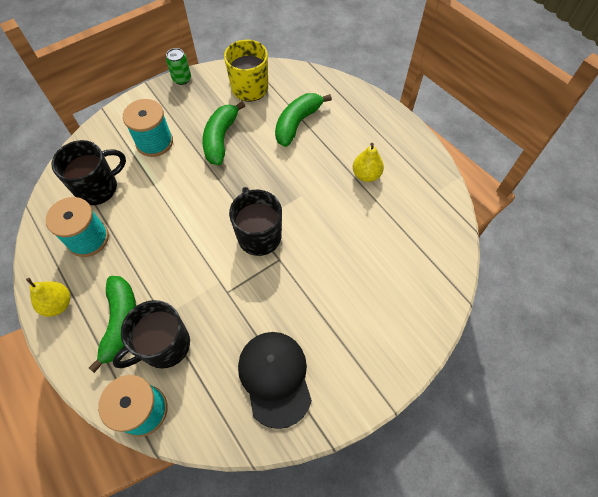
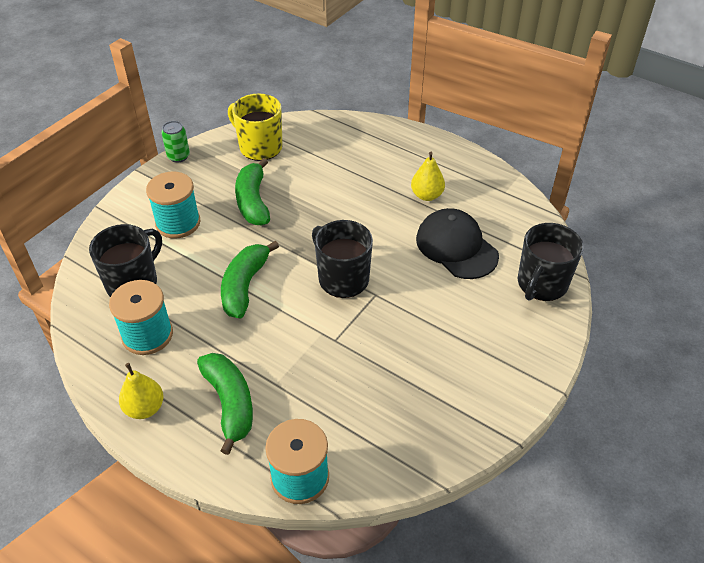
camera: 20 degrees left, 15 degrees down
(164, 345) = (291, 409): black mug -> black mug (541, 284)
(275, 378) = (428, 401): black cap -> black cap (456, 247)
(297, 123) = (330, 167): green banana -> green banana (245, 286)

